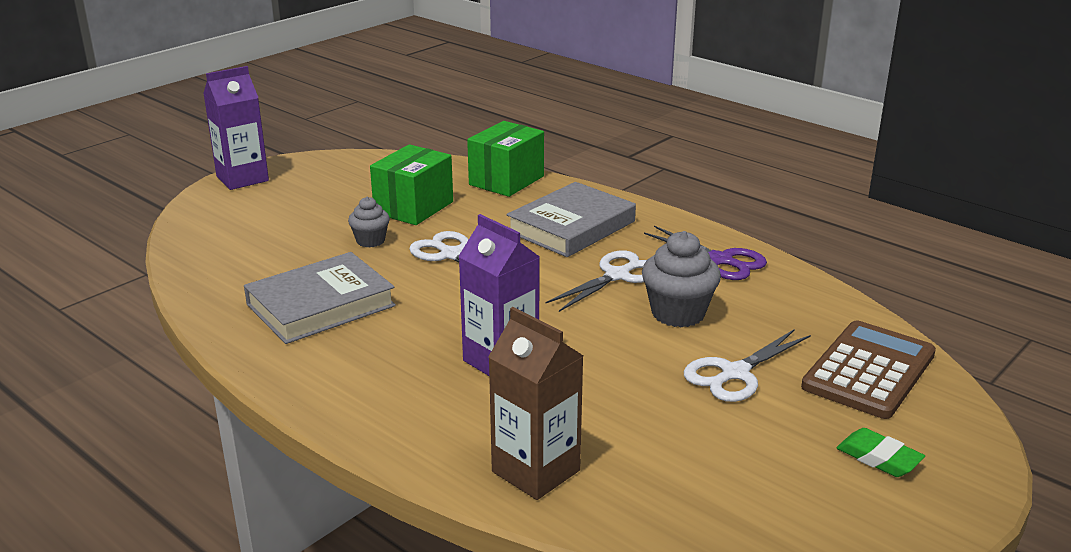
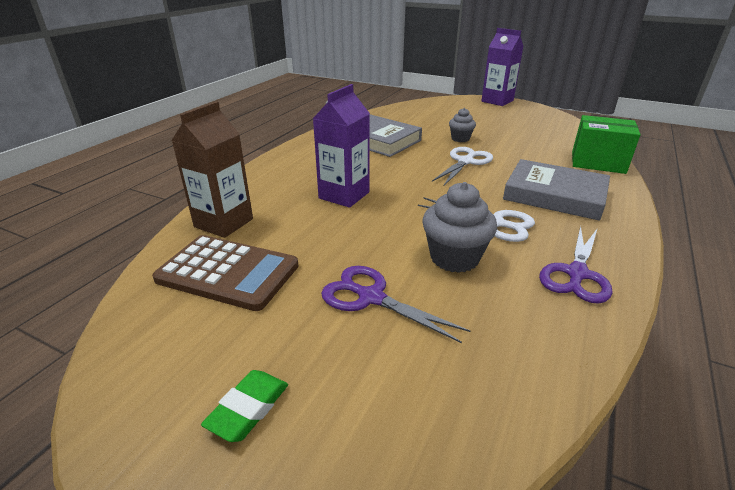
camera: 75 degrees right, 5 degrees up
(413, 207) = (516, 142): green box -> none
(734, 373) = (371, 297): white scissors -> purple scissors
(869, 370) = (420, 400): brown calculator -> brown calculator (228, 273)

